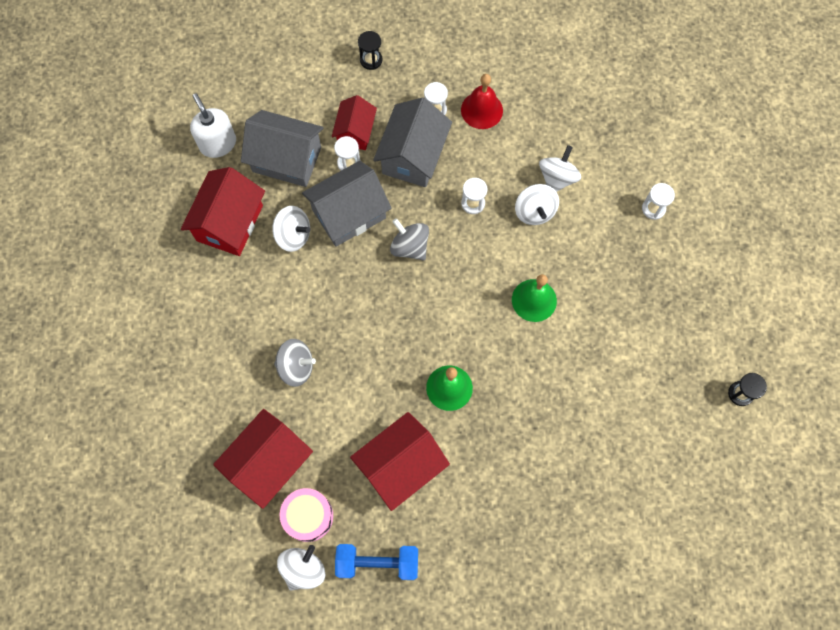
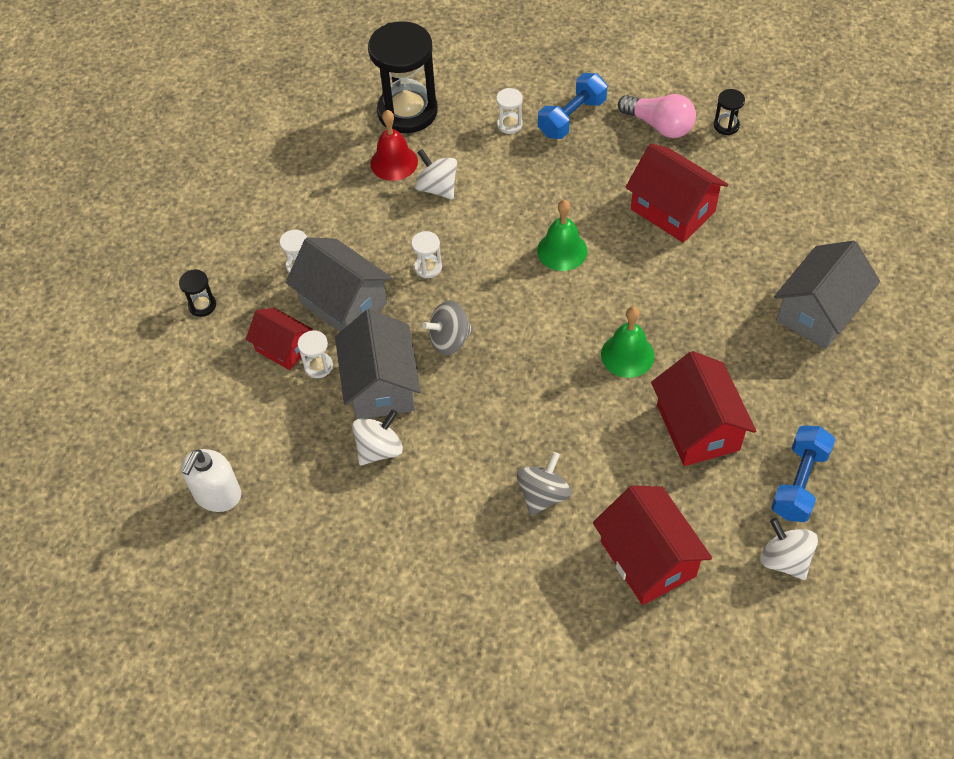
camera: 65 degrees left, 15 degrees down
(218, 144) = (217, 494): white soap dispenser -> white soap dispenser turned 60 degrees counterclockwise
(230, 223) = (329, 512): red house -> red house (673, 210)
(287, 159) = (279, 427): grey house -> grey house (819, 312)
(308, 516) = (725, 536): pink drum -> none
(481, 110) = (324, 225): red bell -> red bell (394, 162)
(534, 211) = (464, 218): white spinning top -> none
(629, 122) = (407, 111): none -> black hourglass
(685, 257) = (572, 118): none -> blue dumbbell
(712, 334) = (659, 126): none -> pink light bulb

